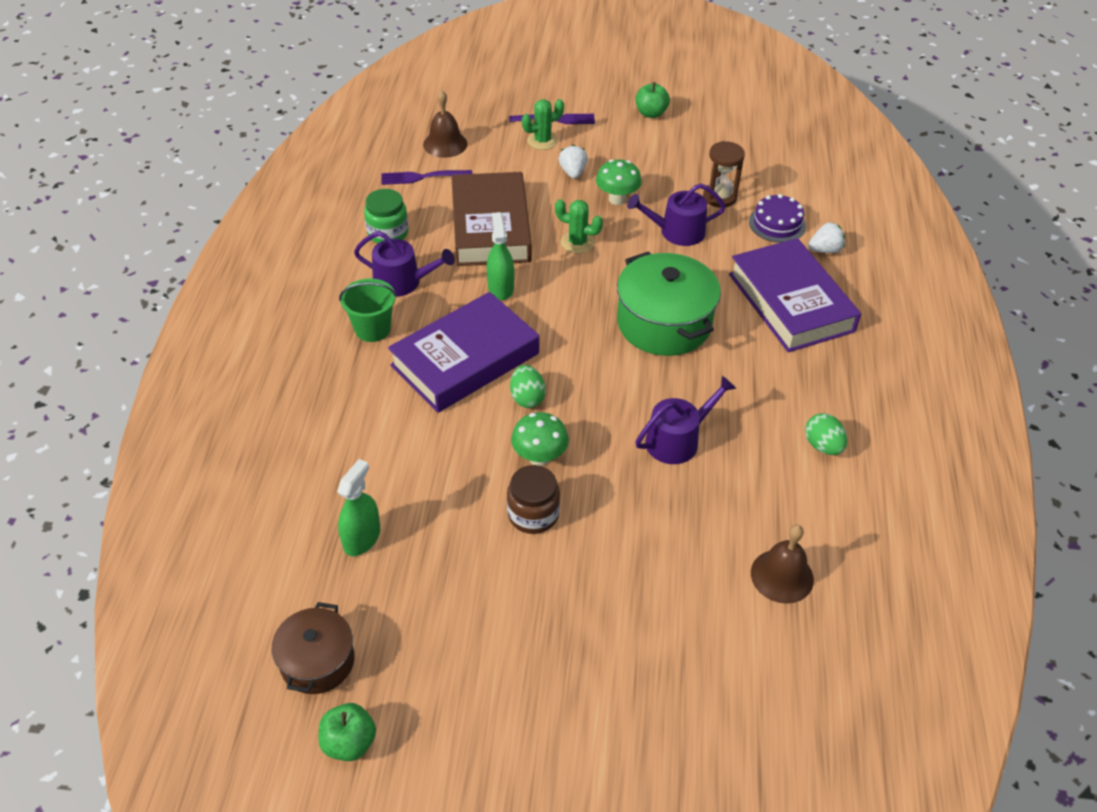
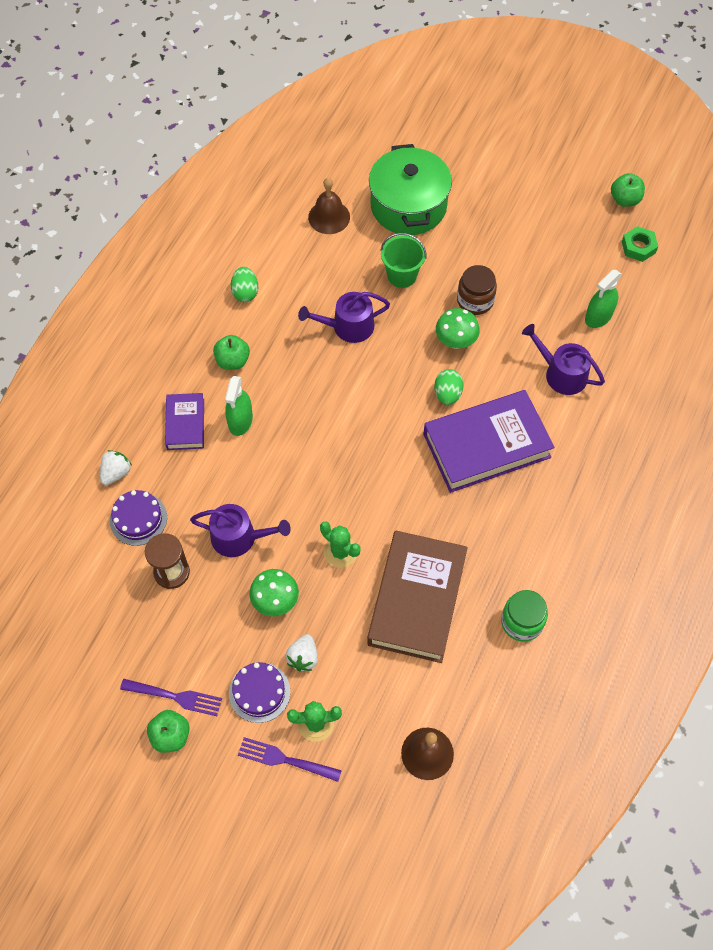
camera: 160 degrees left, 15 degrees up
(317, 661) = (638, 247): brown pot -> green nut
(372, 329) = (559, 501): green bucket -> green bucket (402, 275)
(402, 282) = (520, 550): purple watering can -> purple watering can (561, 373)
(422, 177) = (467, 701): purple fork -> purple fork (175, 697)
(500, 288) = (432, 516): green spray bottle -> green spray bottle (240, 421)
(597, 147) = (259, 692): none -> purple cake
(664, 323) = (305, 434): green pot -> green pot (408, 206)
(785, 370) = (233, 361): none -> green apple
(791, 302) = (185, 424): purple book -> purple book, size x0.52
(825, 250) = (116, 473): white strawberry -> white strawberry turned 120 degrees clockwise

